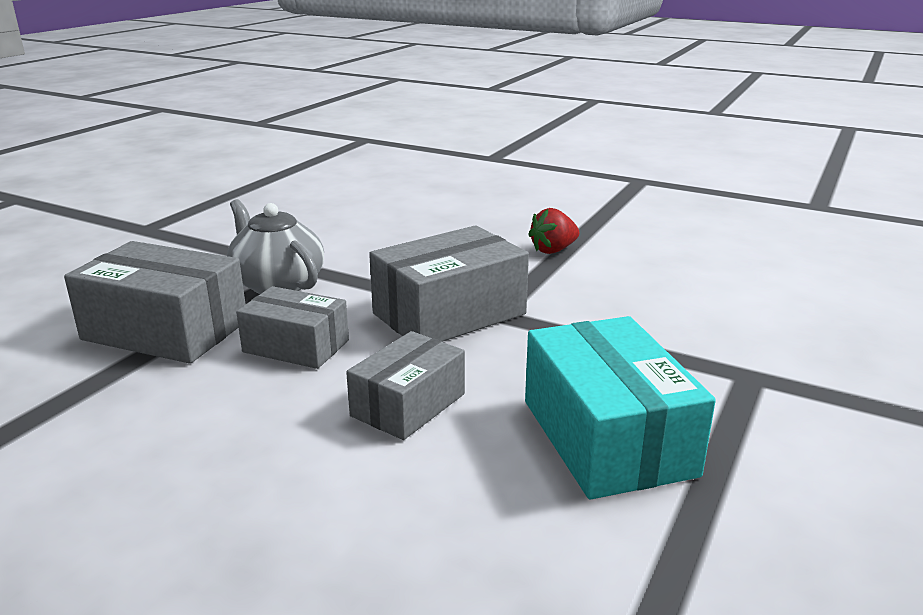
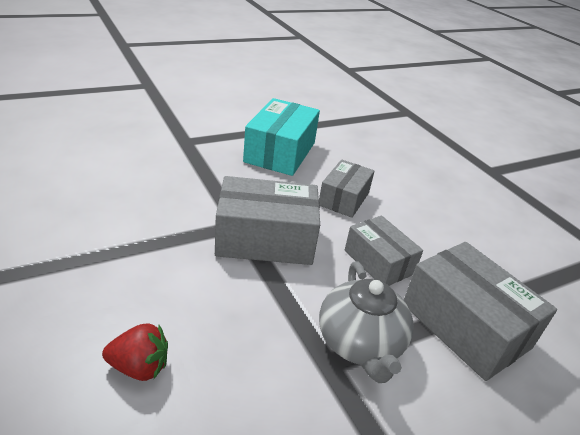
camera: 150 degrees left, 10 degrees up
(408, 405) = (344, 199): grey box -> grey box turned 45 degrees counterclockwise
(553, 250) = (106, 259): red strawberry -> red strawberry (139, 367)

